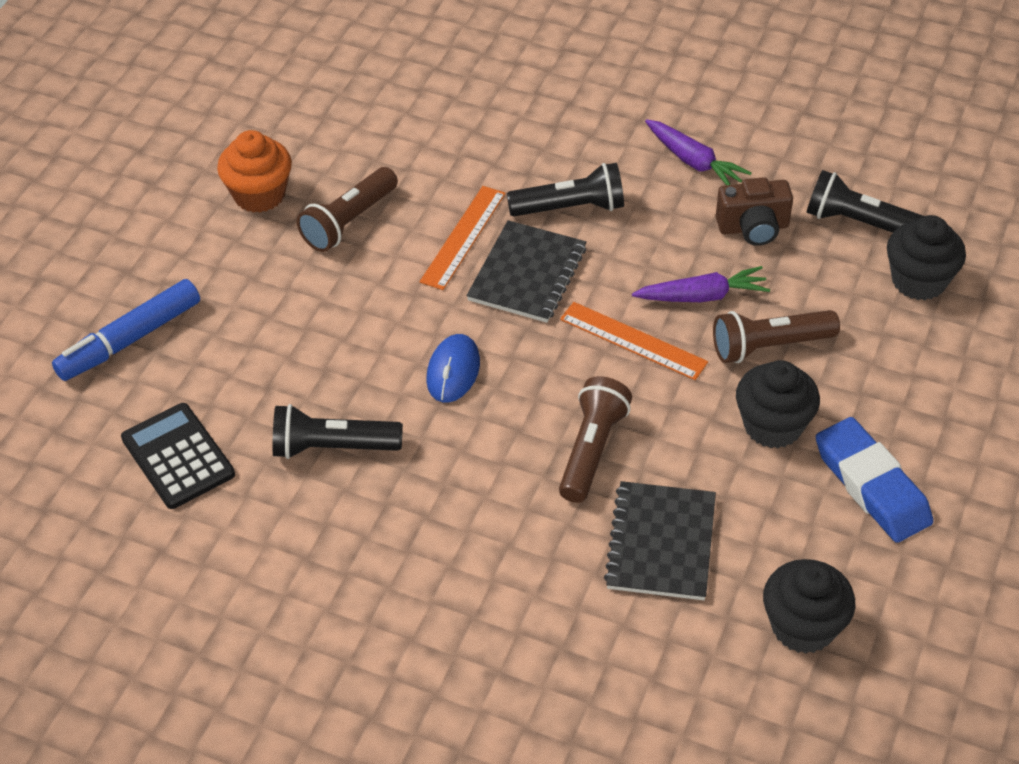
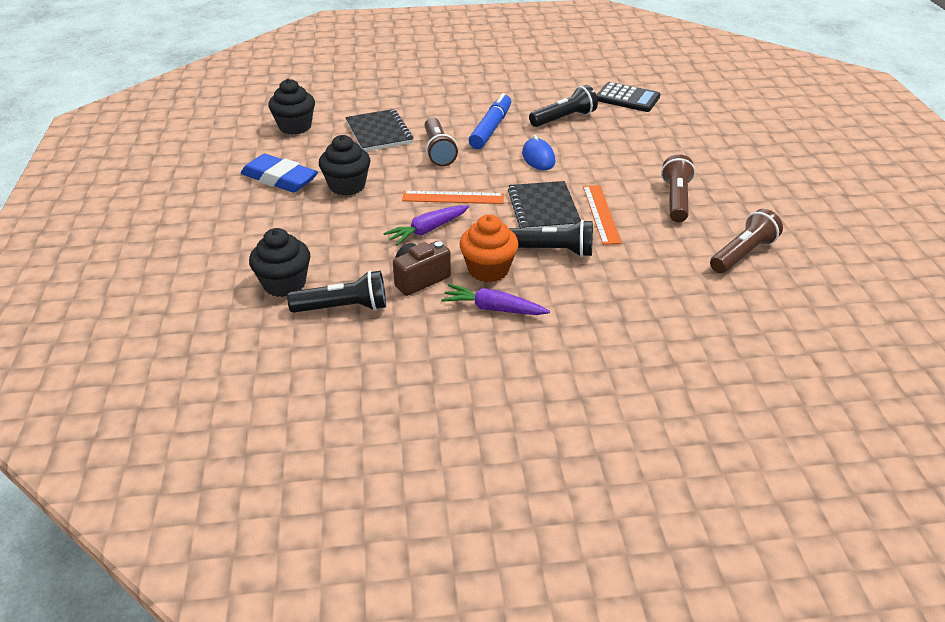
camera: 150 degrees right, 10 degrees down
(131, 339) = (709, 123): blue marker -> blue marker (490, 129)
(259, 195) = (744, 196): orange cupcake -> orange cupcake (488, 270)
(570, 207) = (552, 250): black flashlight -> black flashlight turned 135 degrees counterclockwise
(769, 346) = (369, 219): brown flashlight -> brown flashlight (742, 254)

